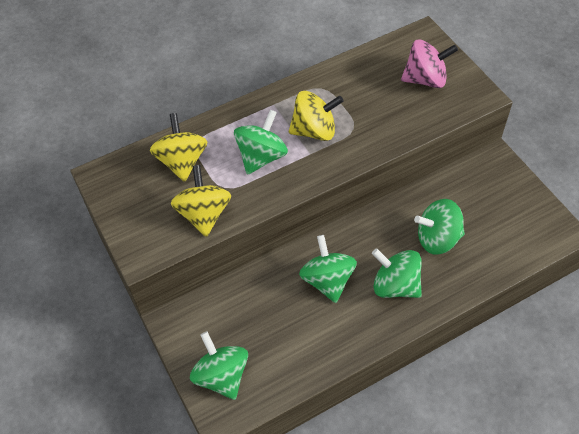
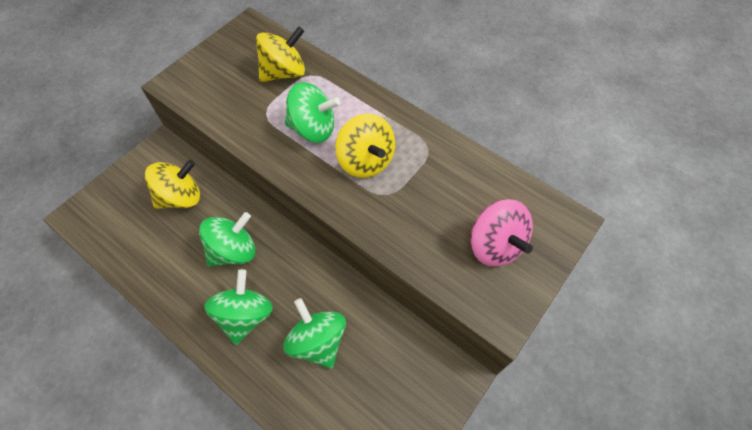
camera: 65 degrees right, 5 degrees up
(204, 214) = (229, 109): yellow spinning top -> yellow spinning top (181, 197)
(222, 376) = (114, 201): green spinning top -> none

